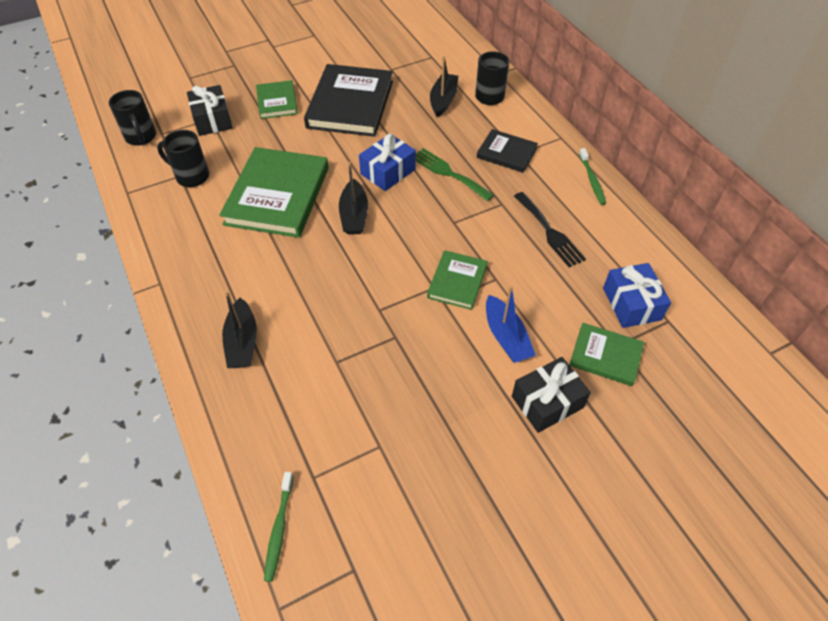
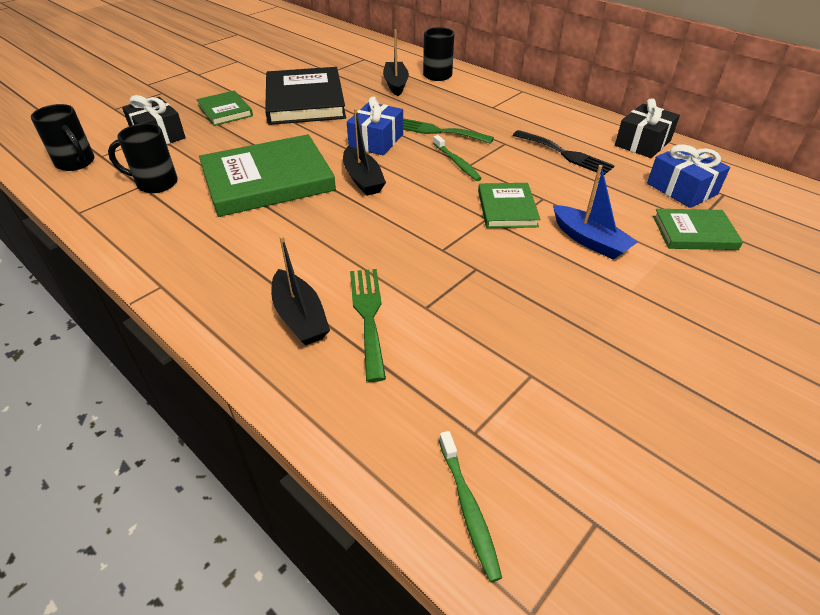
camera: 20 degrees left, 10 degrees down
(278, 196) = (268, 180): green book -> green book turned 75 degrees clockwise
(291, 356) = (368, 315): none -> green fork
(506, 153) = (482, 108): black book -> none
(547, 402) = (673, 284): black gift -> black gift (642, 143)
(592, 180) = (572, 113): green toothbrush -> green toothbrush (457, 162)

